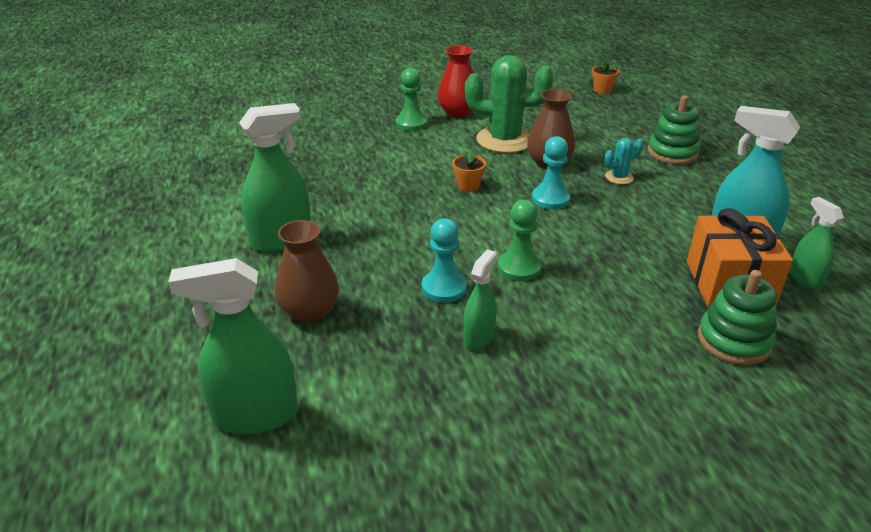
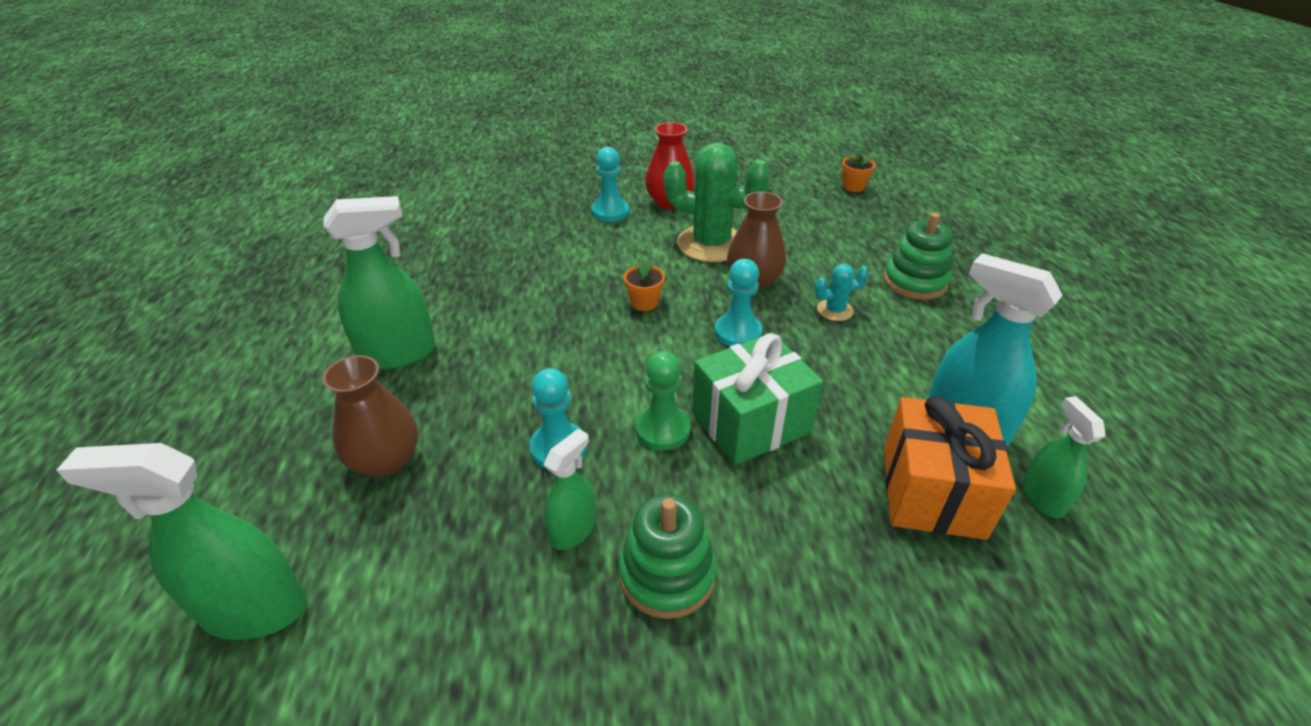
camera: 10 degrees right, 5 degrees up
(411, 123) = (610, 212): green pawn -> turquoise pawn
(583, 256) = (751, 422): none -> green gift
(733, 341) = (912, 588): green stacking toy -> green stacking toy (667, 574)

